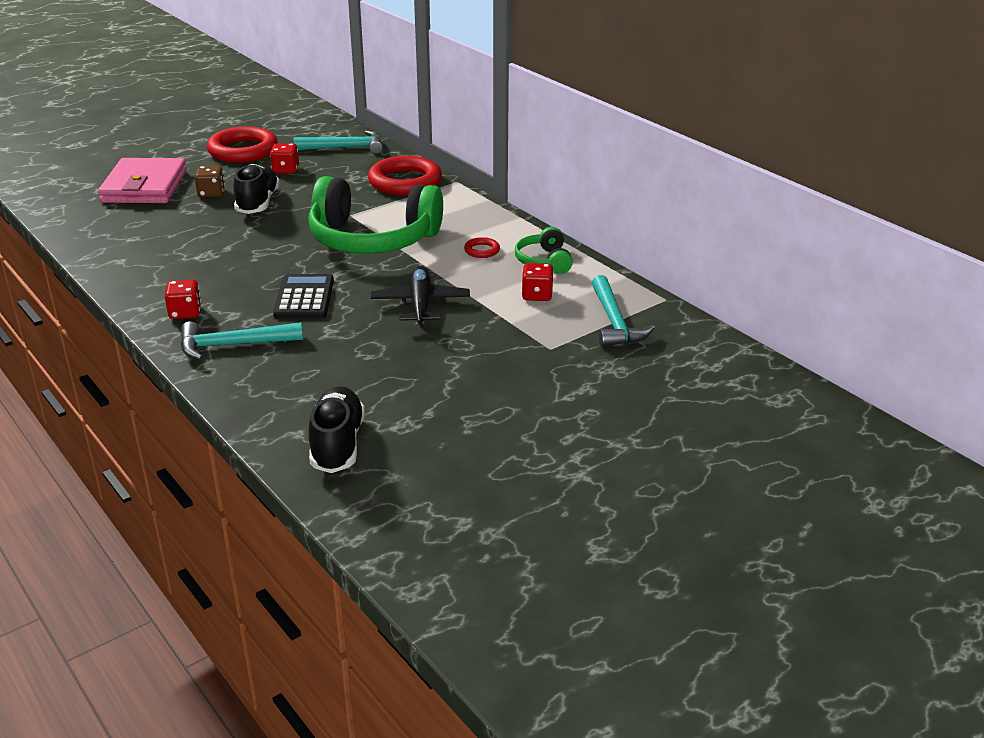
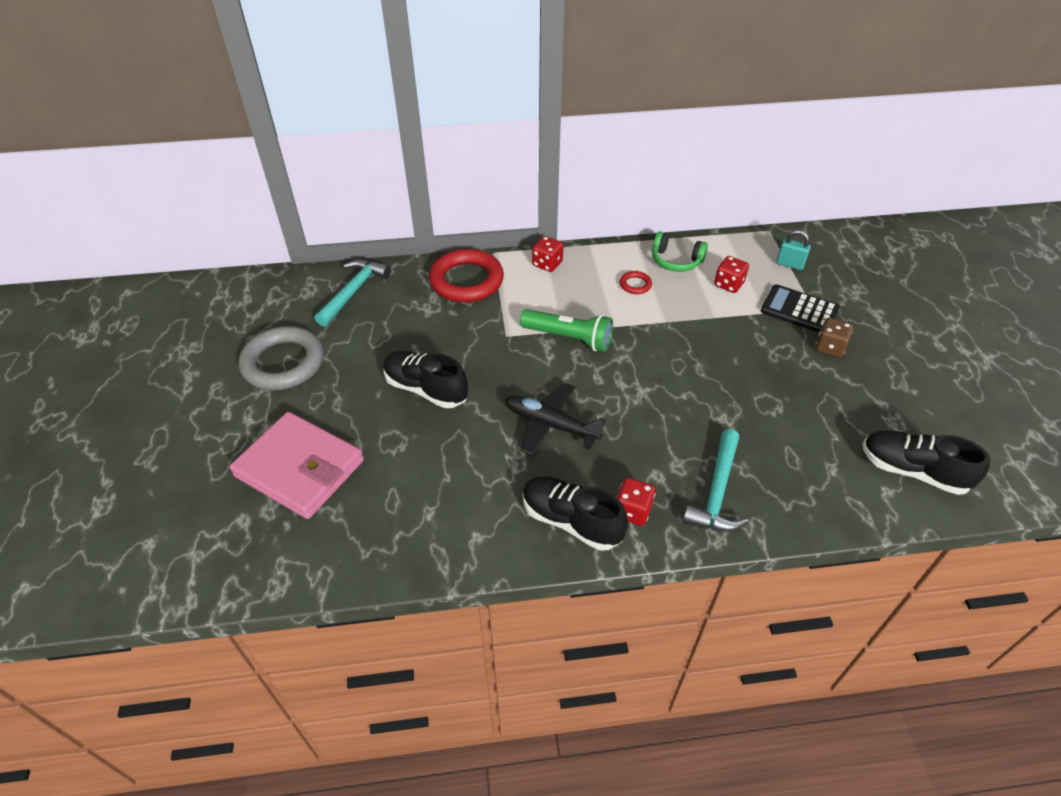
camera: 60 degrees left, 15 degrees up
(158, 291) = (571, 521): none -> black shoe
(211, 193) = (371, 417): brown dice -> brown dice (829, 347)
(243, 150) = (283, 363): red ring -> grey ring
(286, 170) = (365, 346): red dice -> red dice (547, 264)
(304, 298) = (653, 416): black calculator -> black calculator (799, 310)
(372, 239) = (568, 338): green headphones -> green flashlight
(420, 304) = (707, 349): black plane -> black plane (550, 425)
(614, 322) = (789, 264): turquoise hammer -> turquoise padlock

